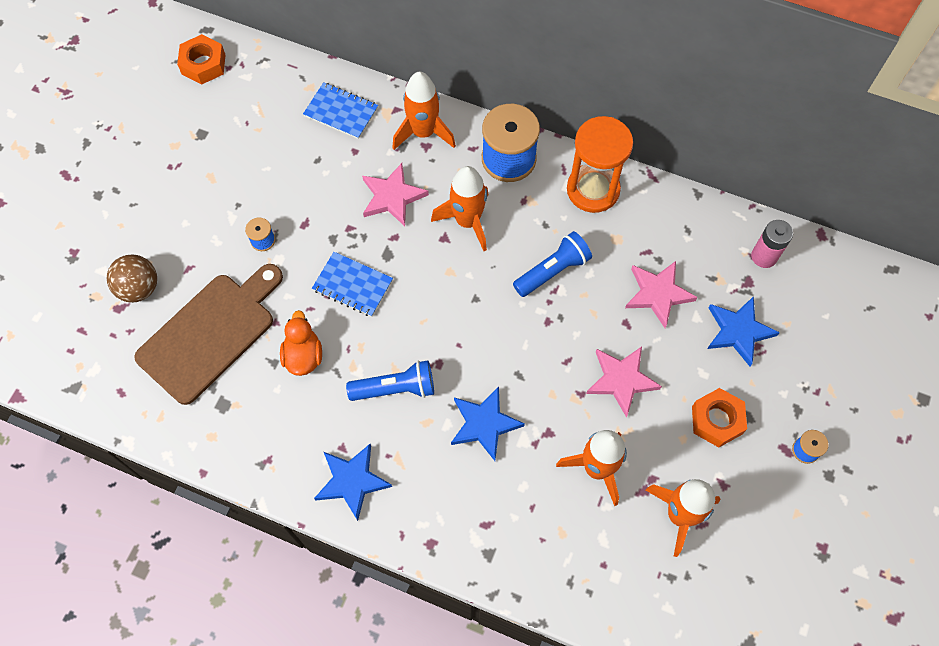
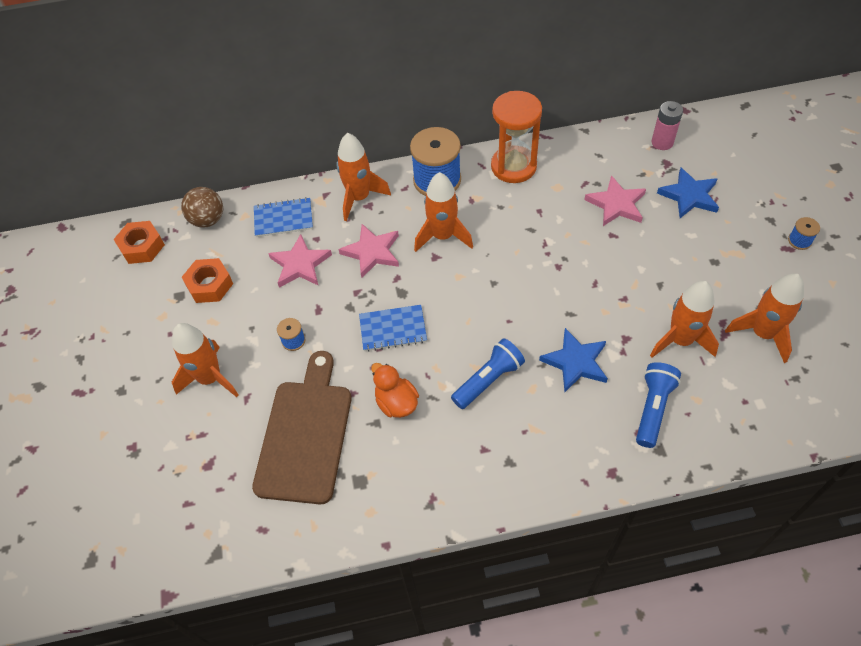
camera: 30 degrees left, 10 degrees down
(139, 288) = (215, 438): brown ball -> brown ball (208, 220)
(172, 230) = (210, 378): none -> orange rocket
(352, 481) = (513, 468): blue star -> none
(552, 271) = (532, 232): blue flashlight -> blue flashlight (652, 408)
(621, 380) = (643, 272): pink star -> pink star (300, 264)
(716, 420) = (728, 258): orange nut -> orange nut (210, 285)

